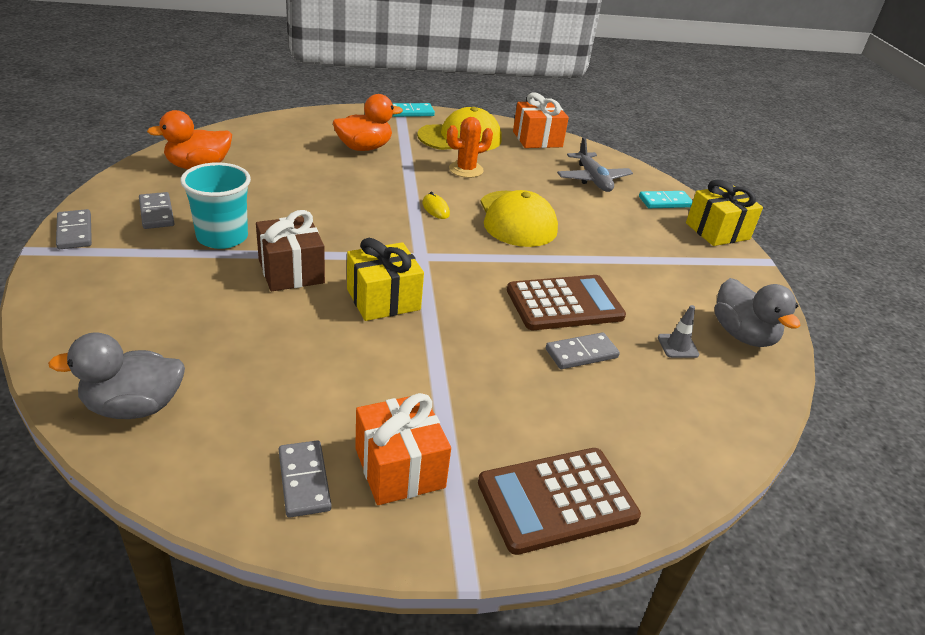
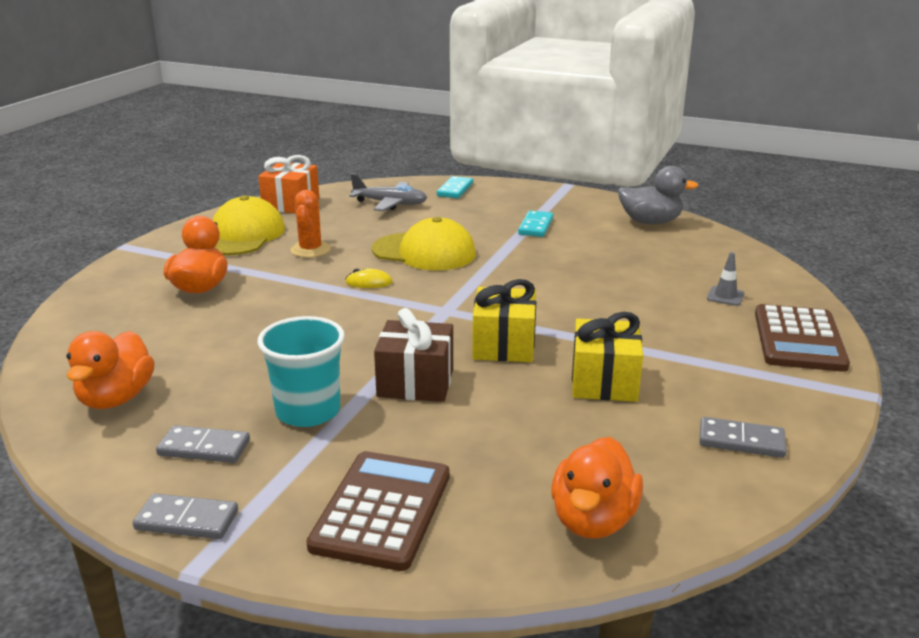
camera: 55 degrees left, 10 degrees down
(134, 406) = (593, 520): grey duck -> orange duck
(399, 468) = (742, 393): orange gift -> none
(411, 112) = (152, 244): turquoise domino -> turquoise domino (535, 226)
(564, 304) = (569, 270): brown calculator -> brown calculator (382, 510)
(581, 353) = (638, 282): grey domino -> none
(678, 346) = (650, 247): grey traffic cone -> grey traffic cone (725, 296)
(717, 231) = (514, 186): yellow gift -> yellow gift (604, 382)

